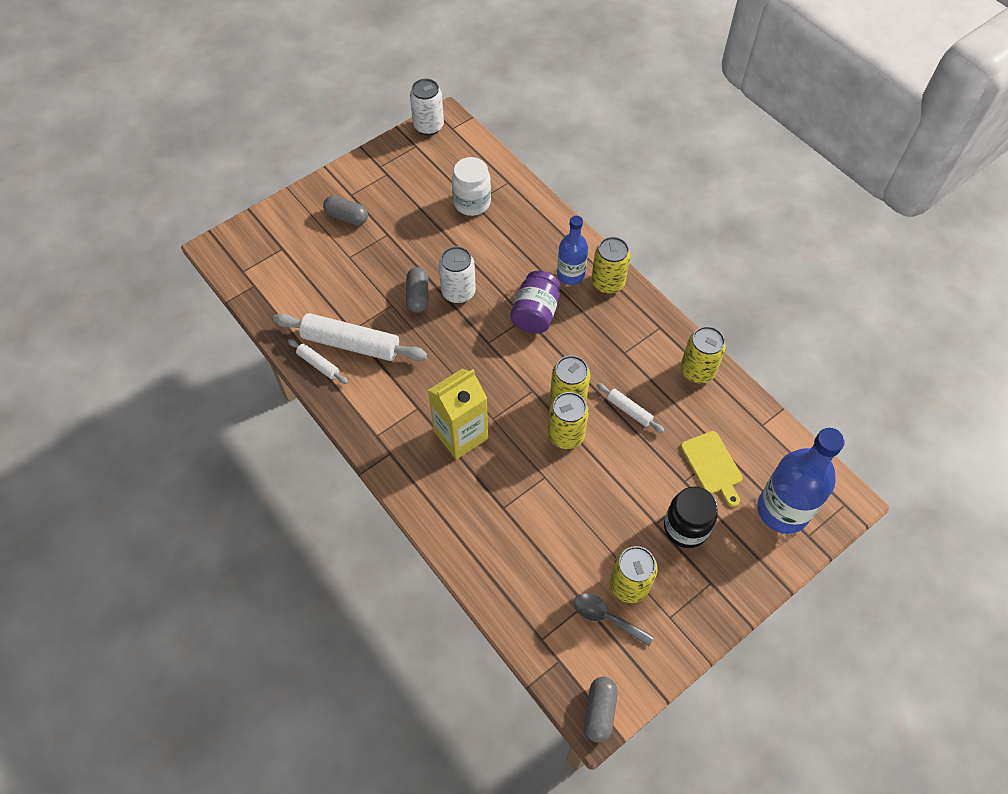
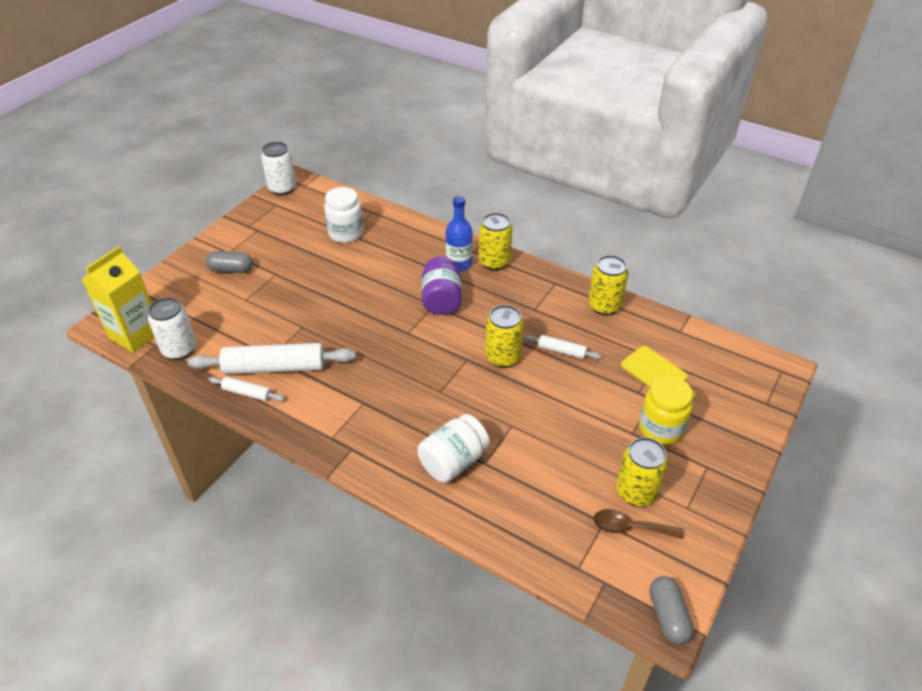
camera: 20 degrees left, 15 degrees down
(418, 296) = (325, 313): grey capsule -> none
(458, 292) = (362, 301): white can -> white can (179, 350)
(460, 435) = (415, 413): yellow carton -> yellow carton (135, 335)
(475, 497) = (453, 462): none -> white jar
(566, 435) = (515, 386): yellow can -> none
(606, 618) = (630, 527): grey spoon -> brown spoon
(686, 528) = (660, 428): black jar -> yellow jar
(782, 510) = (734, 390): blue bottle -> none

